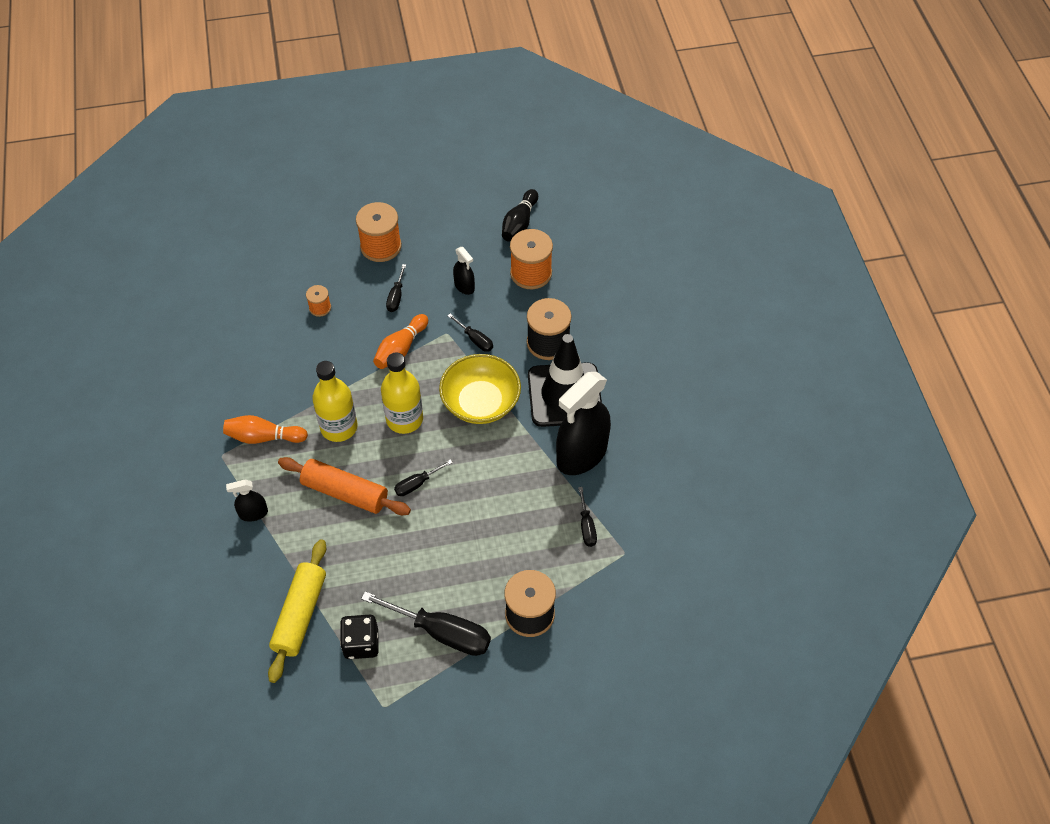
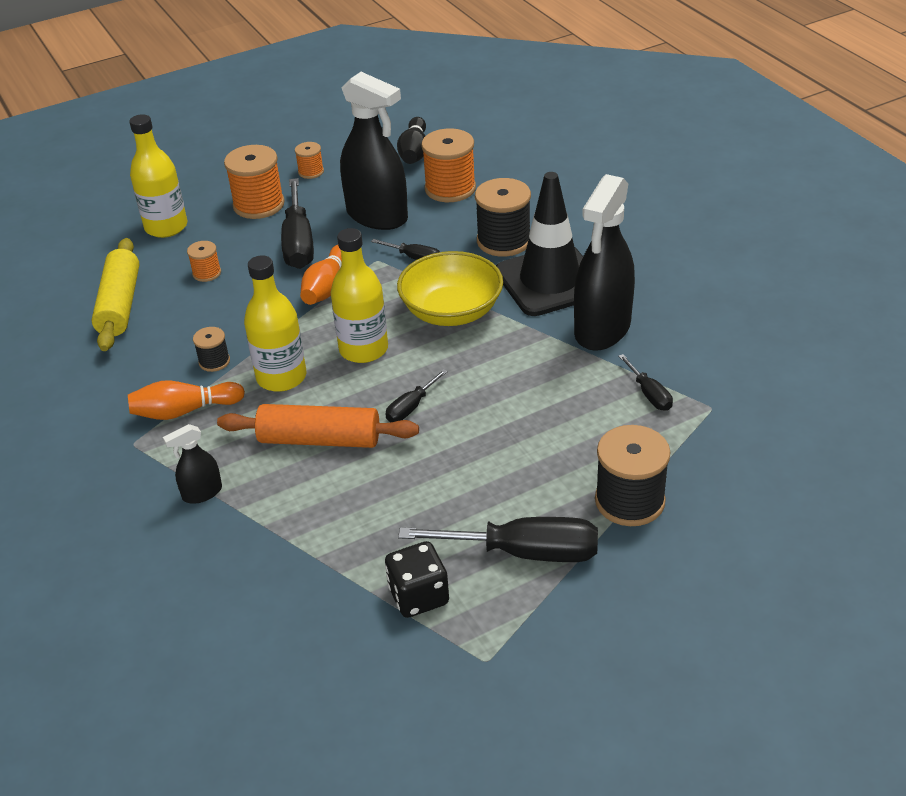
camera: 15 degrees left, 15 degrees down
(298, 397) = (214, 361): none -> black spool
(300, 615) = (316, 587): yellow rolling pin -> yellow rolling pin (120, 305)
(305, 249) = (166, 227): none -> yellow bottle
(396, 297) = (298, 243): black screwdriver -> black screwdriver, size x1.98
(432, 221) = (311, 172): none -> orange spool
(464, 286) = (377, 216): black spray bottle -> black spray bottle, size x2.17

